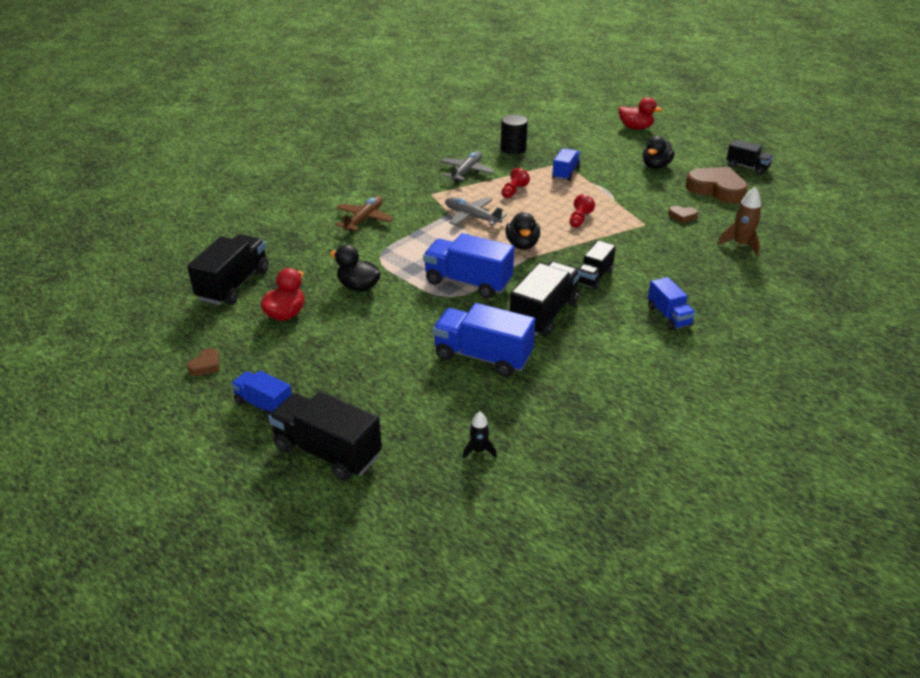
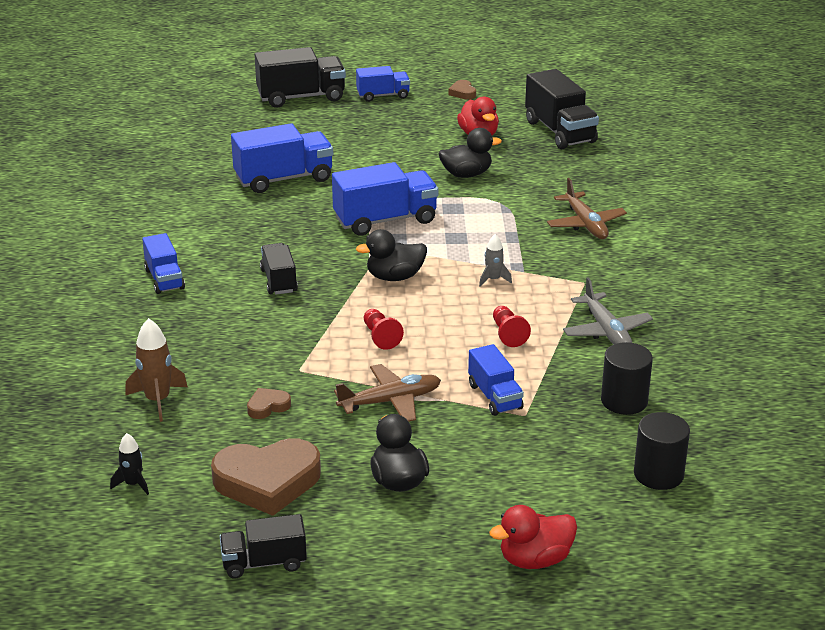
camera: 135 degrees right, 5 degrees down
(472, 217) = (493, 279): grey plane -> grey rocket
(479, 450) = (207, 136): black rocket -> black rocket (133, 484)
(522, 245) = (394, 277): black duck -> black duck turned 60 degrees counterclockwise
(544, 314) = (279, 228): black truck -> none
(546, 126) = (658, 474): none -> black cylinder
(617, 192) = (390, 401): none -> brown plane
(669, 316) = (164, 279): blue truck -> blue truck turned 135 degrees counterclockwise

